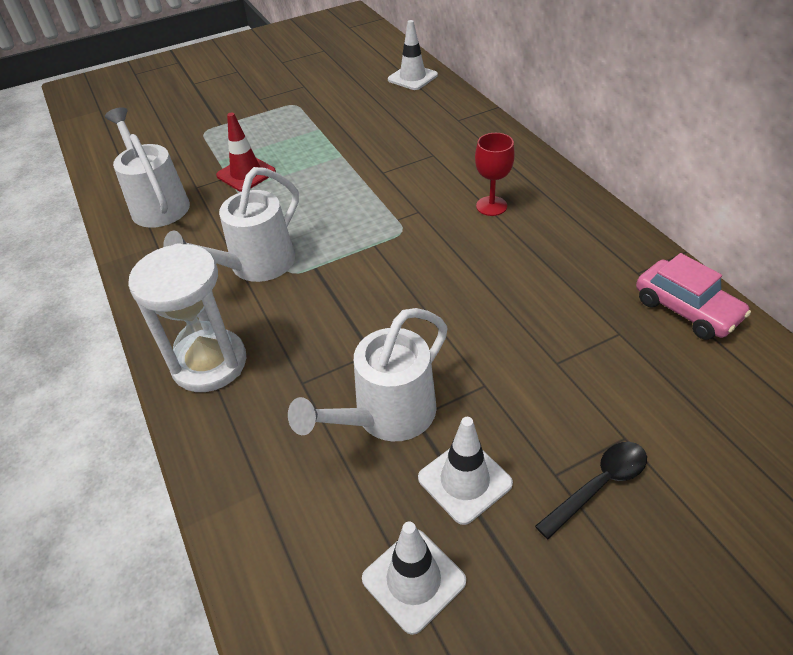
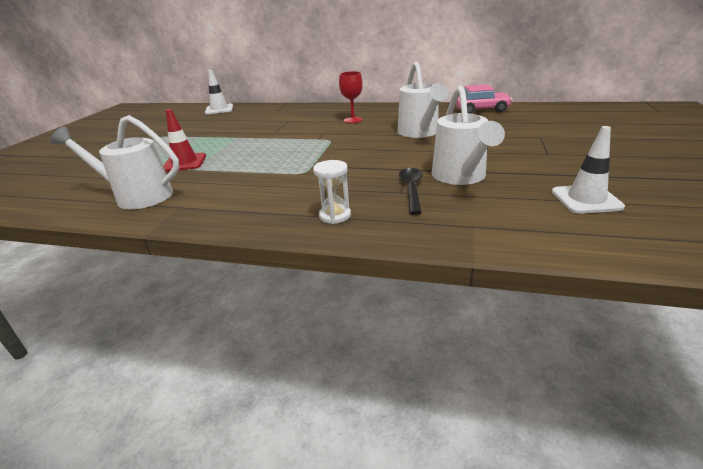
camera: 50 degrees left, 15 degrees down
(209, 363) = (335, 215): white hourglass -> white hourglass, size x0.52
(254, 266) = (274, 181): white watering can -> white watering can (420, 133)
(464, 481) = (530, 171): white traffic cone -> none
(598, 486) = (563, 148): black spoon -> black spoon (411, 190)

